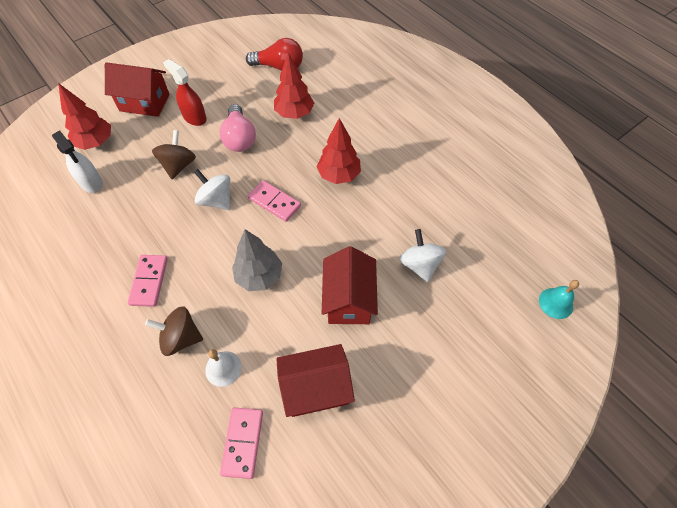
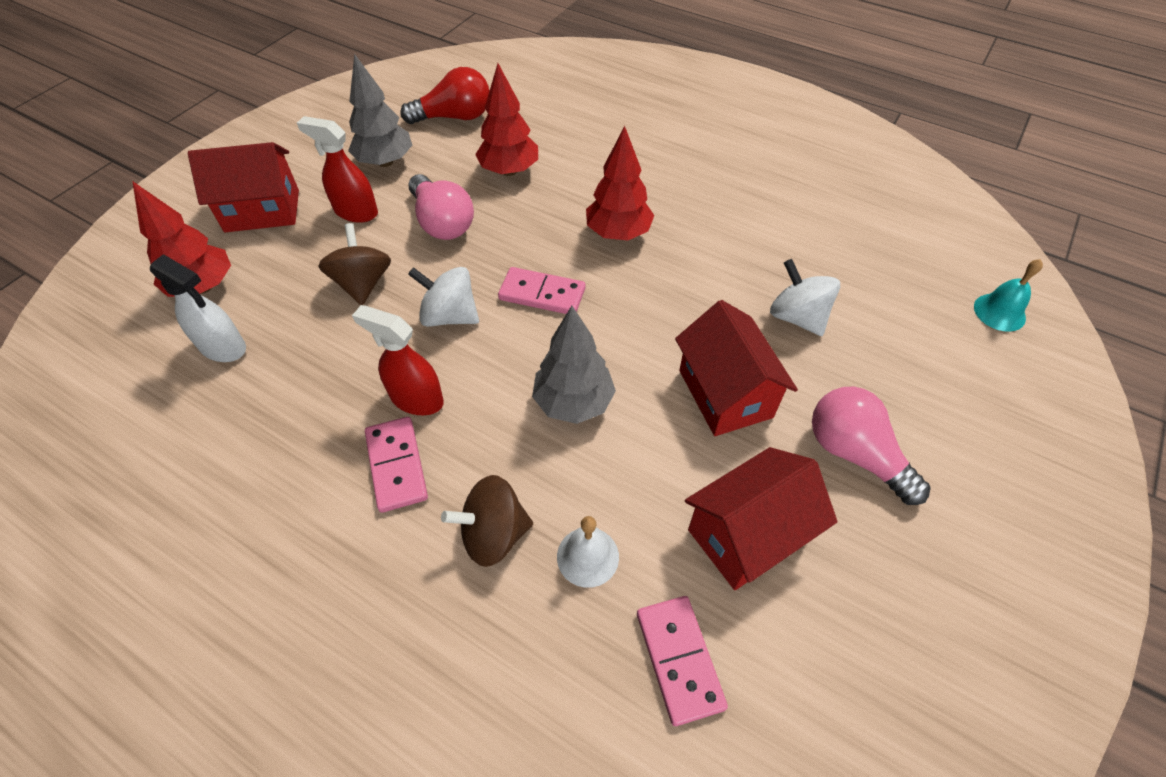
camera: 20 degrees left, 5 degrees down
(176, 245) = (416, 399): none -> red spray bottle
(225, 88) = (385, 162): none -> grey tree
(405, 363) = (854, 453): none -> pink light bulb

